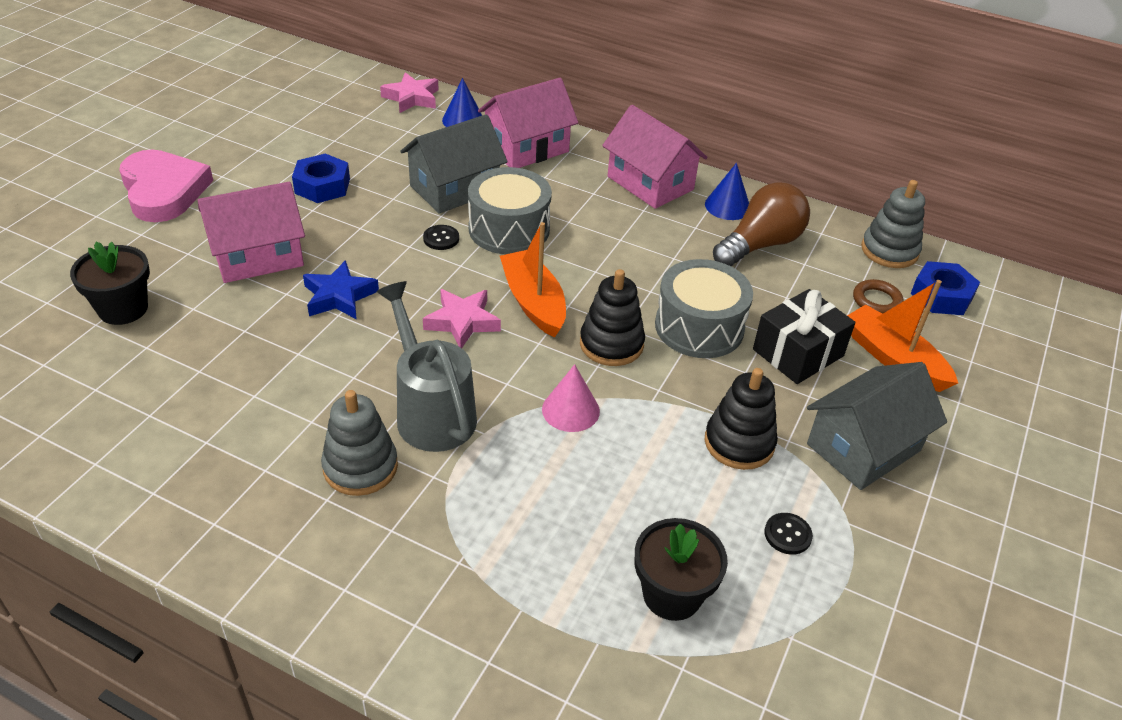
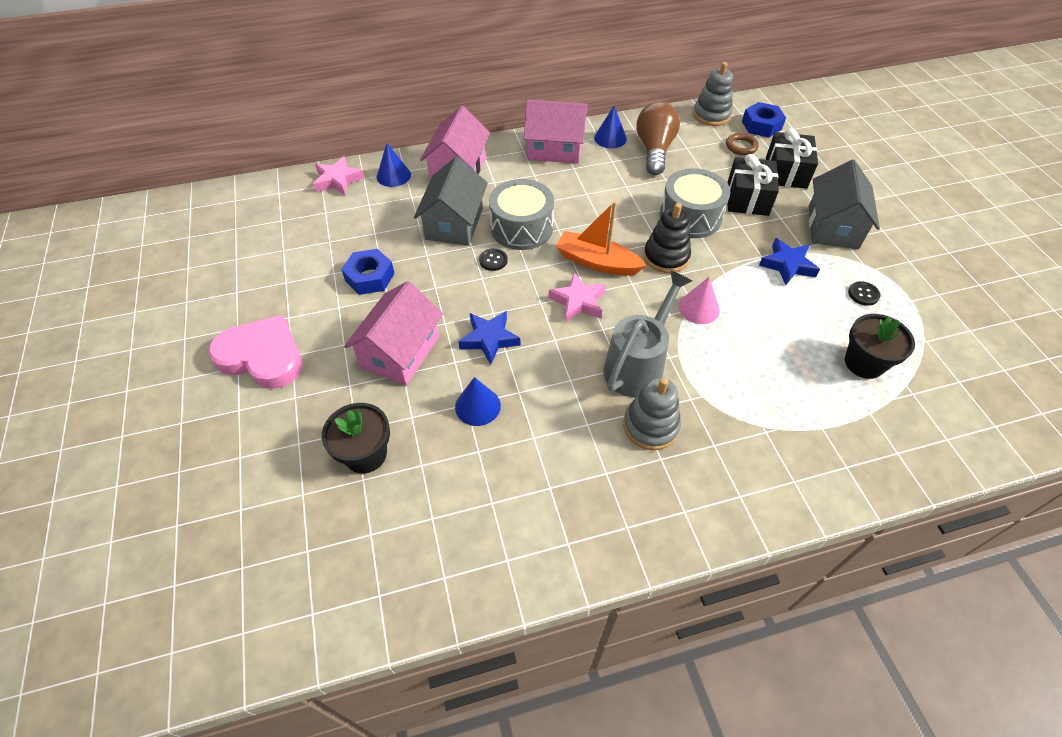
camera: 40 degrees left, 10 degrees up
(250, 338) = (477, 406): none -> blue cone
(431, 411) = (638, 365): grey watering can -> grey watering can turned 105 degrees clockwise
(739, 443) = (787, 265): black stacking toy -> blue star
(893, 358) = (786, 172): orange boat -> black gift

